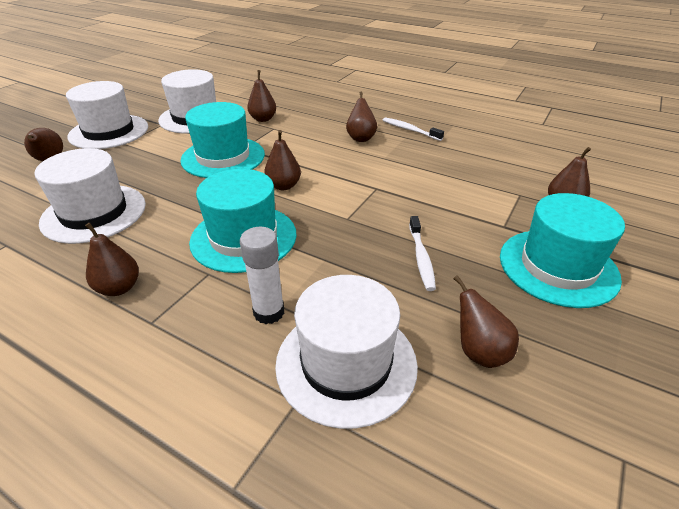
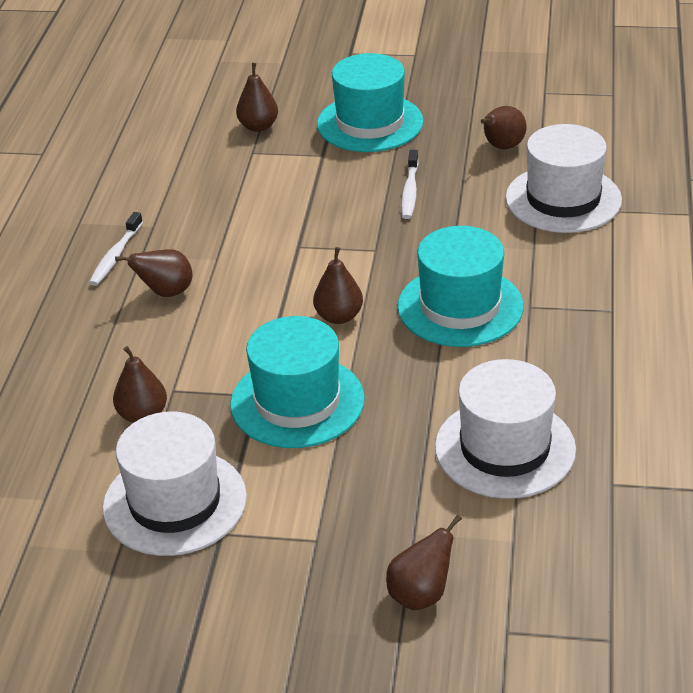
camera: 110 degrees left, 0 degrees up
(109, 132) = (287, 587): white hat -> none
(119, 288) = (593, 352): brown pear -> none
(269, 312) = (546, 251): white glue stick -> none
(421, 258) = (410, 191): white toothbrush -> white toothbrush turned 120 degrees clockwise

